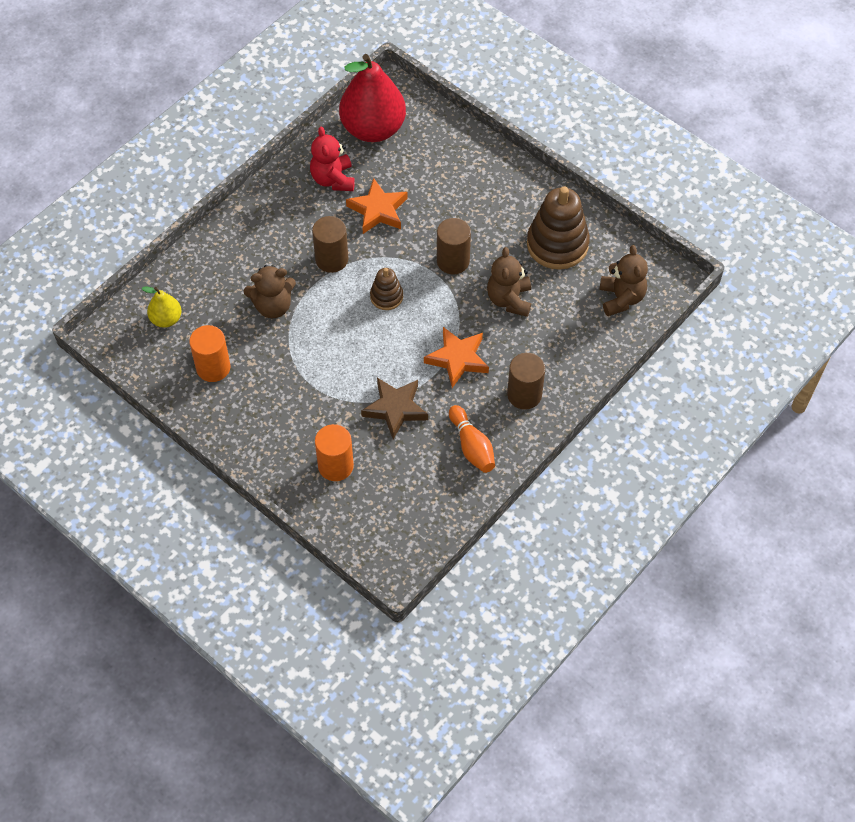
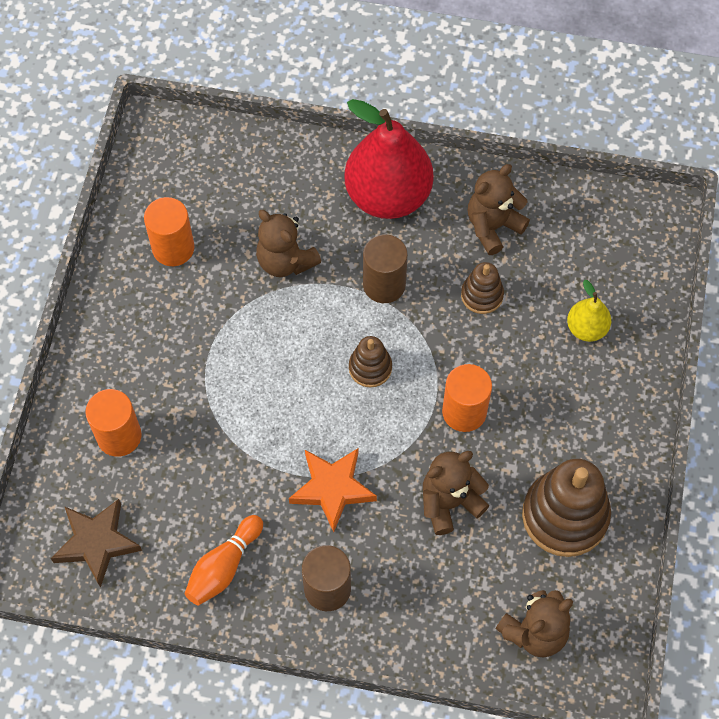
camera: 60 degrees right, 5 degrees up
(166, 319) = (206, 171): yellow pear -> yellow pear (586, 328)
(333, 179) = (493, 227): red teddy bear -> brown teddy bear
(373, 129) = (591, 228): red pear -> red pear (388, 196)
(378, 210) = (482, 295): orange star -> brown stacking toy
(395, 409) = (227, 458): brown star -> brown star (97, 543)
(453, 261) = (464, 412): brown cylinder -> orange cylinder

